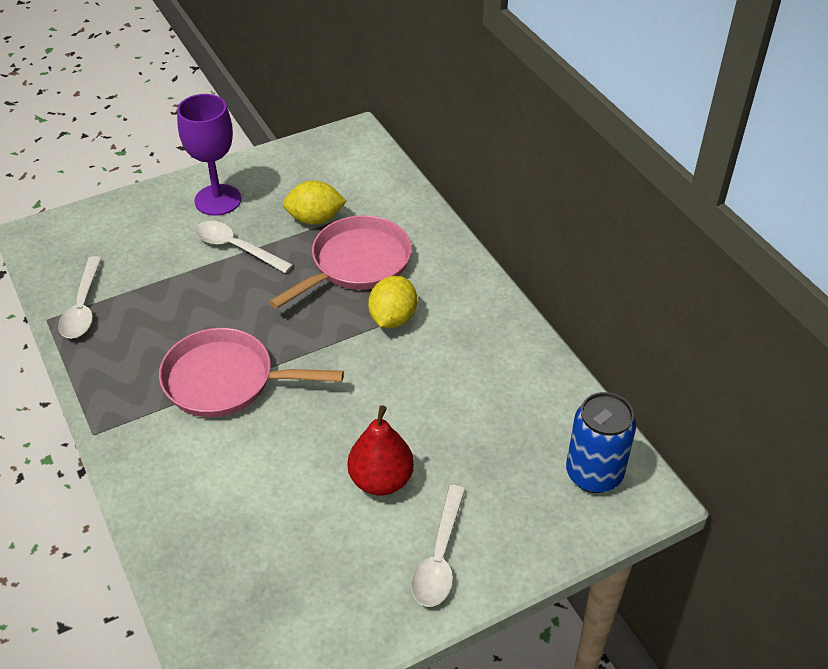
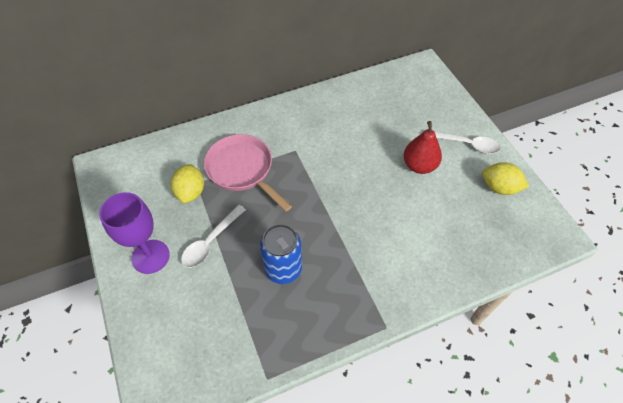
camera: 85 degrees left, 10 degrees up
(83, 307) = (257, 350): white spoon -> none
(226, 380) = (341, 244): pink pan -> none
(393, 318) = (295, 153): yellow lemon -> yellow lemon (499, 187)
(594, 474) = (412, 81): blue can -> blue can (283, 269)

